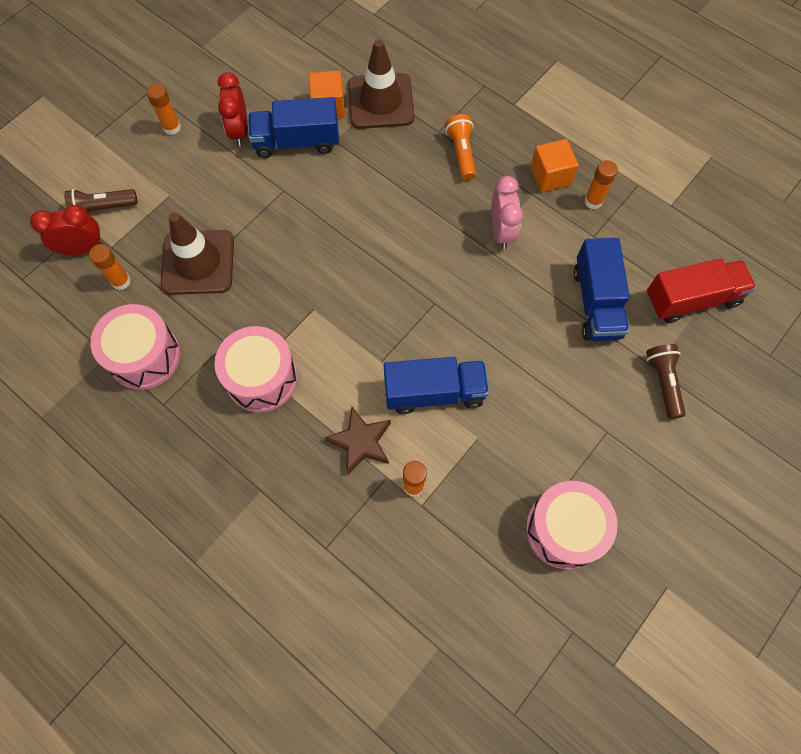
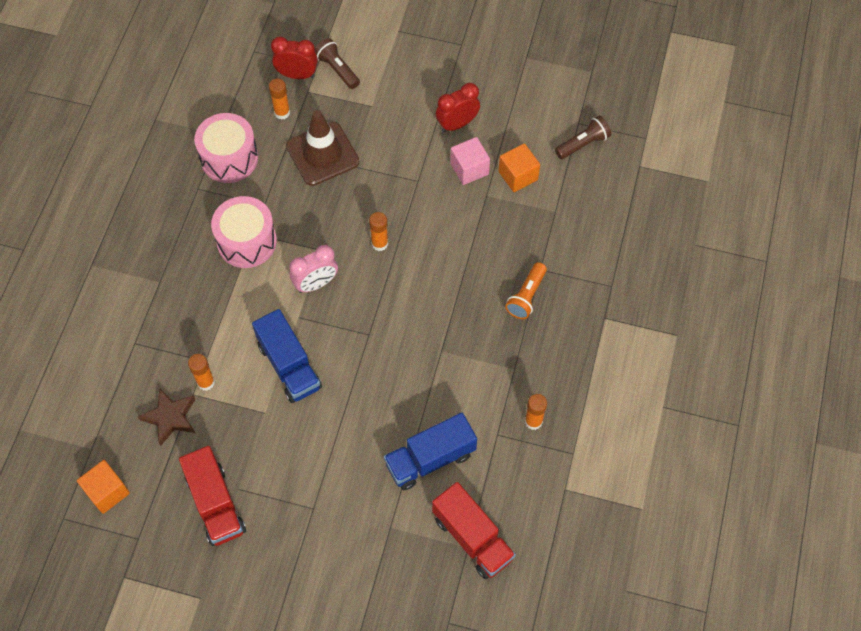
camera: 65 degrees right, 5 degrees down
(83, 248) = (297, 75): red clock -> red clock turned 45 degrees counterclockwise
(172, 127) = (434, 77): orange glue stick -> orange glue stick (379, 243)
(296, 142) = (469, 169): blue truck -> pink cube
(361, 442) = (225, 331): brown star -> brown star (170, 417)
(380, 101) = (546, 212): brown traffic cone -> none
(461, 153) = (526, 296): orange flashlight -> orange flashlight turned 150 degrees clockwise
(501, 231) = (463, 358): pink clock -> pink clock (316, 284)
(550, 176) = (541, 376): orange cube -> orange cube (107, 492)
(564, 529) = (216, 504): pink drum -> red truck
(663, 383) = (378, 539): brown flashlight -> brown flashlight (583, 144)

